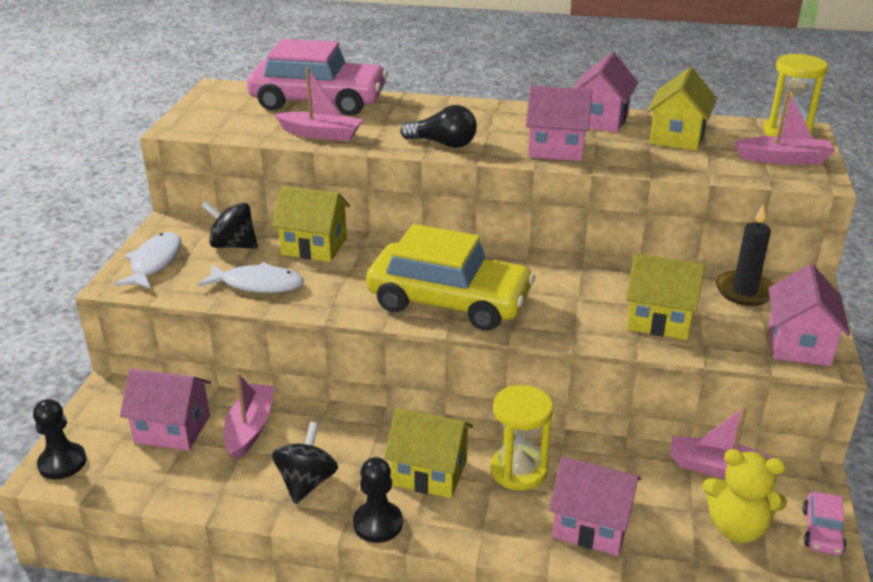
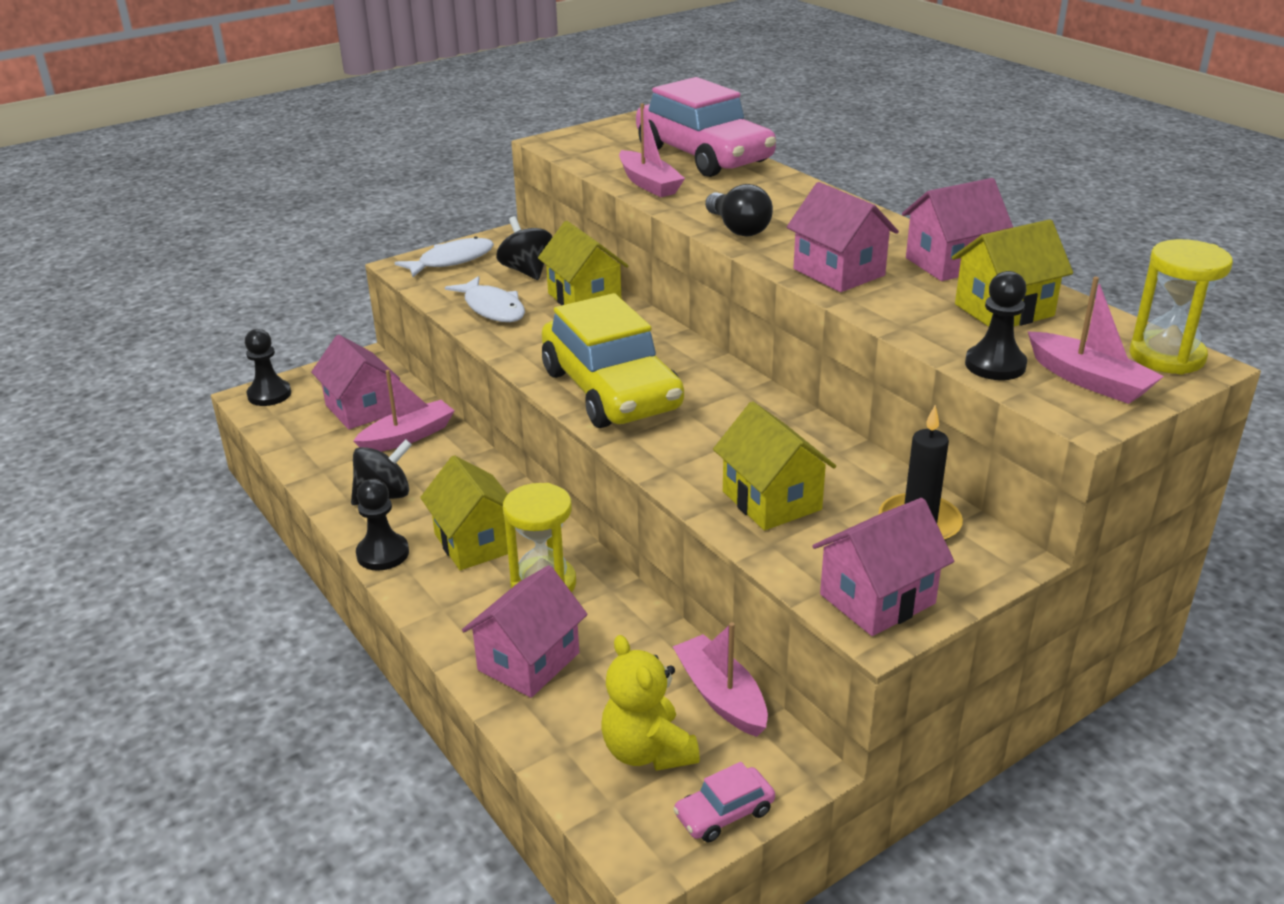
camera: 45 degrees right, 0 degrees up
(592, 525) = (528, 661): pink house -> pink house turned 60 degrees clockwise
(733, 170) = (995, 365): none -> black pawn

